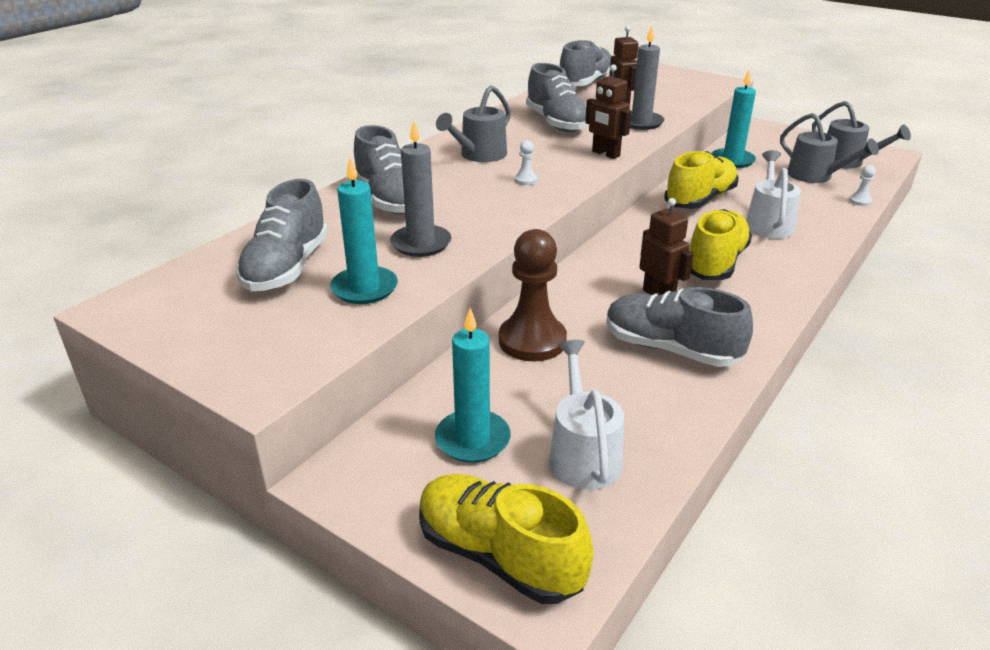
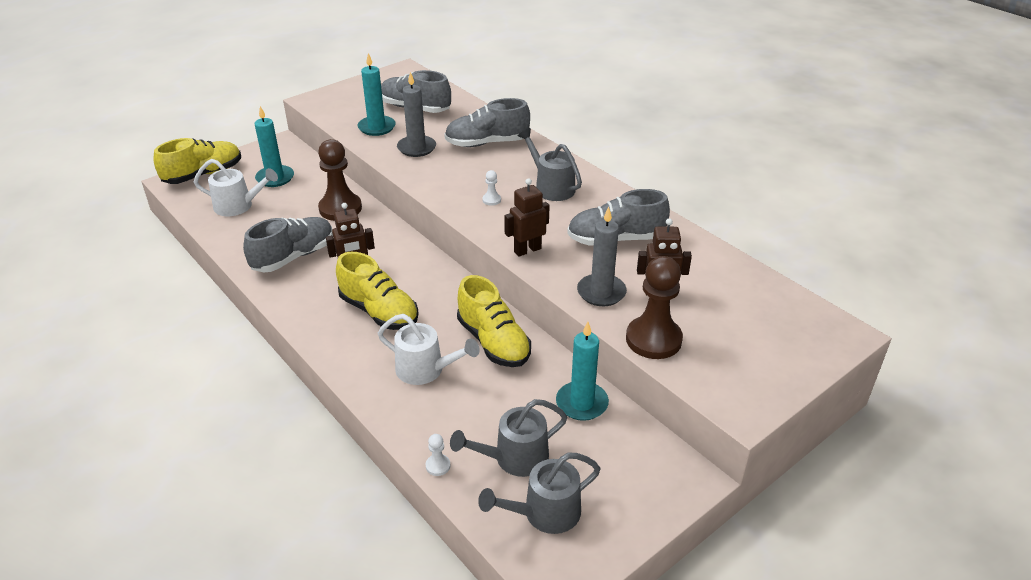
camera: 105 degrees right, 5 degrees up
(585, 83) = (746, 286): grey shoe -> none
(681, 104) = (653, 339): none -> brown pawn

